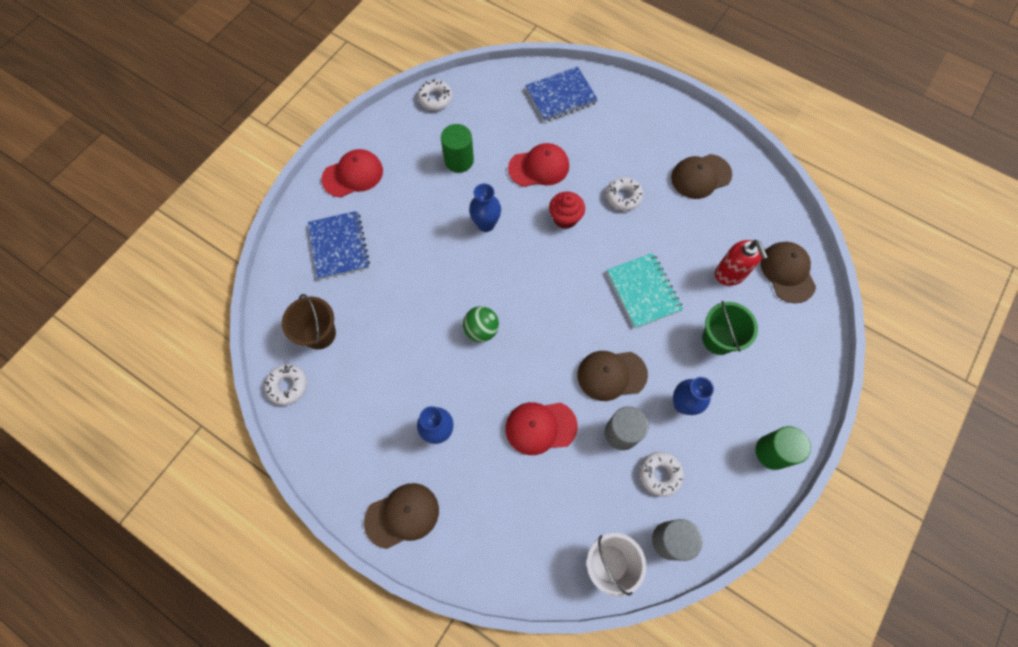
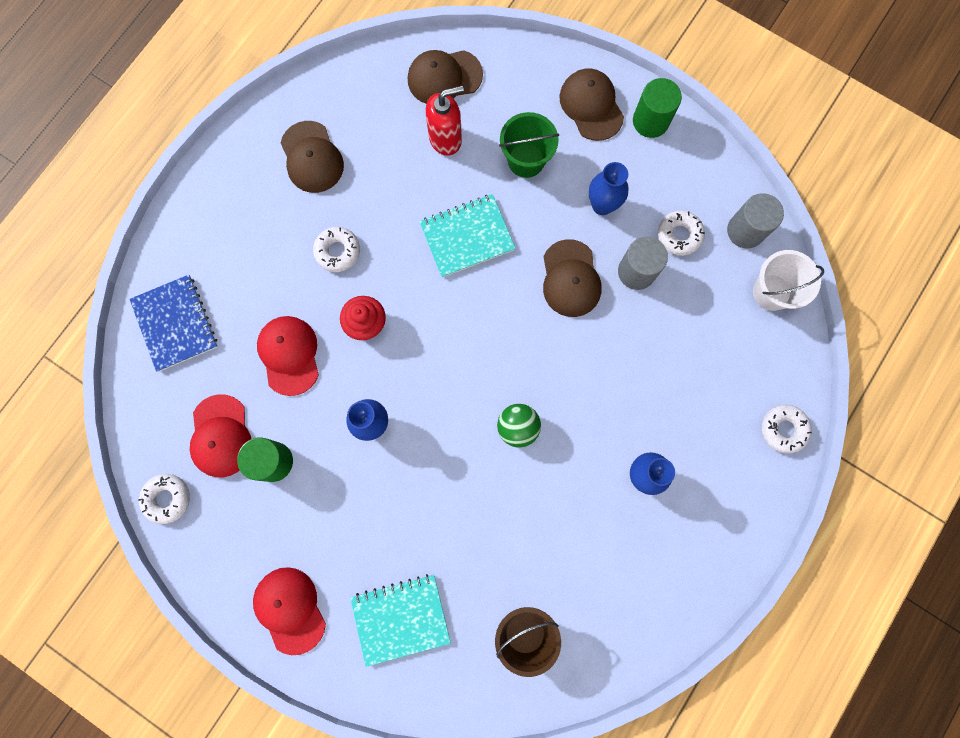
camera: 90 degrees left, 10 degrees up
(287, 386) = (593, 666): white donut -> white donut (783, 429)
(339, 246) = (400, 618): blue notebook -> turquoise notebook
(402, 515) = (738, 512): brown cap -> brown cap (591, 106)
(540, 427) = (633, 359): red cap -> red cap (221, 436)

